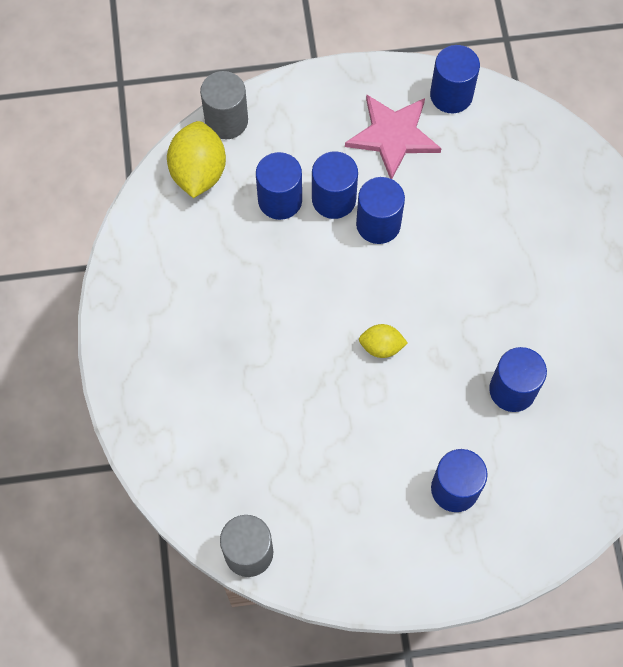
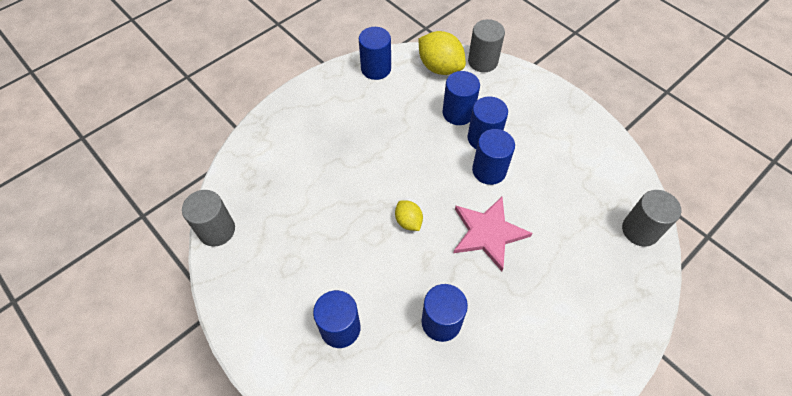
camera: 55 degrees right, 10 degrees down
(198, 172) = (440, 67): yellow lemon -> yellow lemon turned 75 degrees clockwise
(393, 136) = (554, 144): pink star -> pink star (488, 233)
(451, 95) = (613, 157): blue cylinder -> blue cylinder (376, 69)
(545, 140) = (640, 230): none -> grey cylinder

